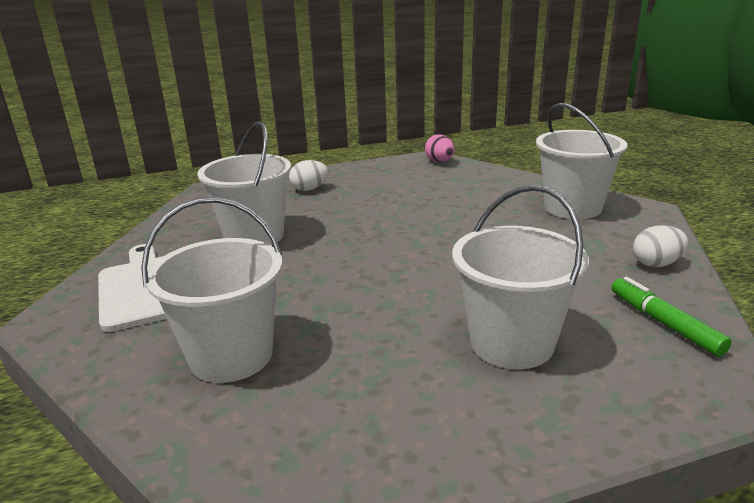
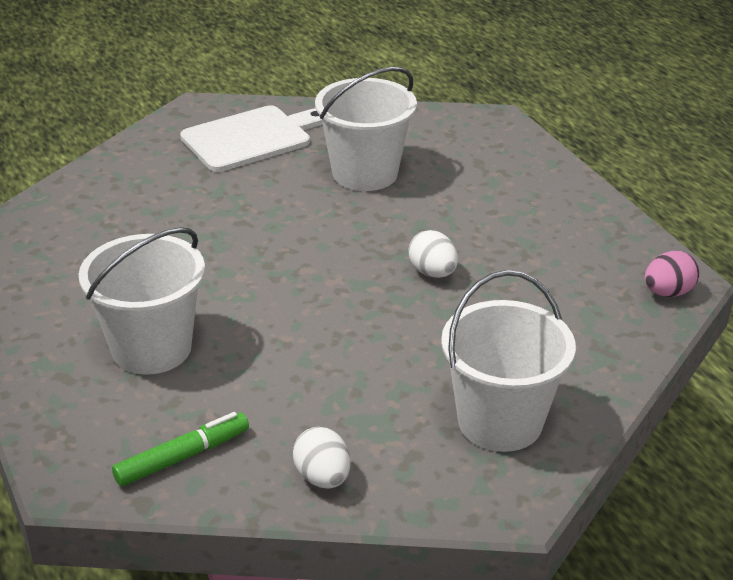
camera: 80 degrees right, 10 degrees up
(231, 356) = (143, 201): white bucket -> none
(309, 189) = (514, 189): white egg -> white egg (432, 273)

